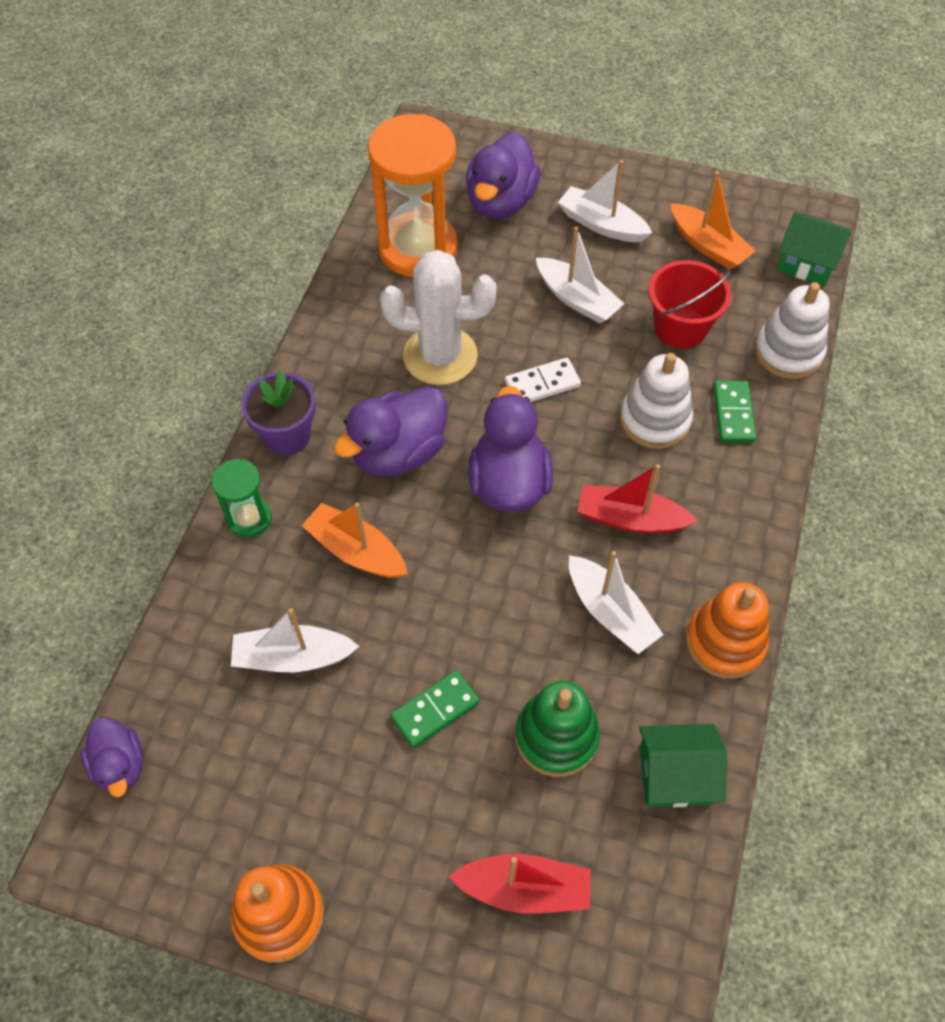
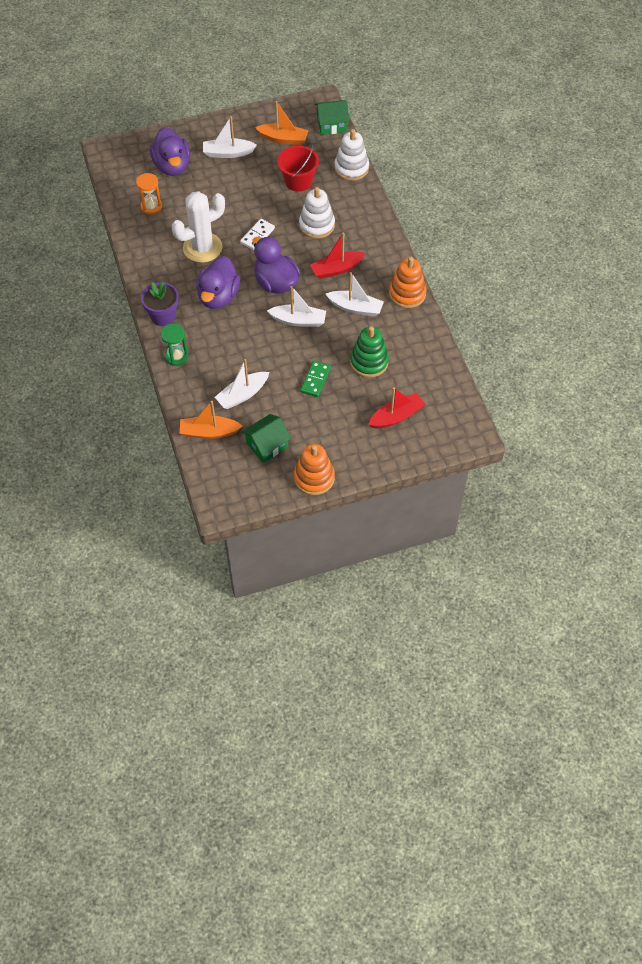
camera: 35 degrees left, 0 degrees up
(120, 765) = (207, 470): purple duck -> none
(356, 551) = (234, 343): orange boat -> orange boat (209, 432)
(418, 248) = (151, 206): orange hourglass -> orange hourglass, size x0.49
(577, 299) = (243, 192): white boat -> white boat (298, 320)
(675, 775) = (422, 349): green house -> green house (267, 445)
(733, 413) = (347, 205): green domino -> none

